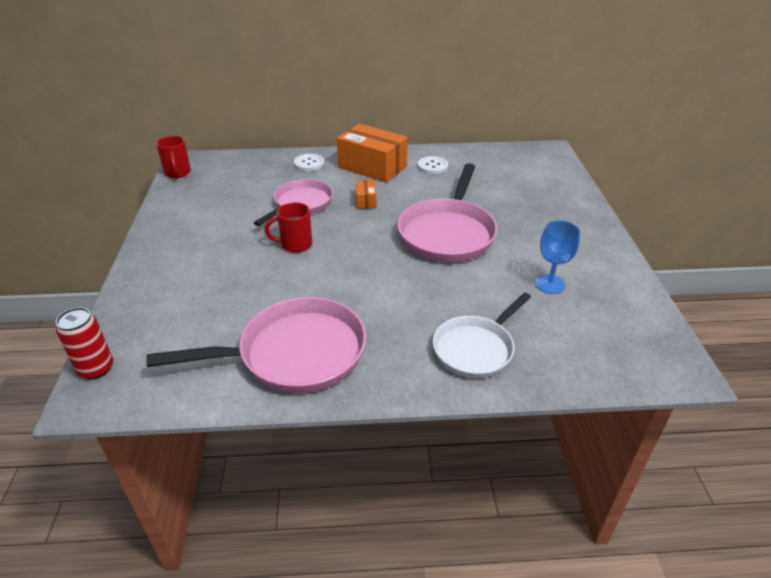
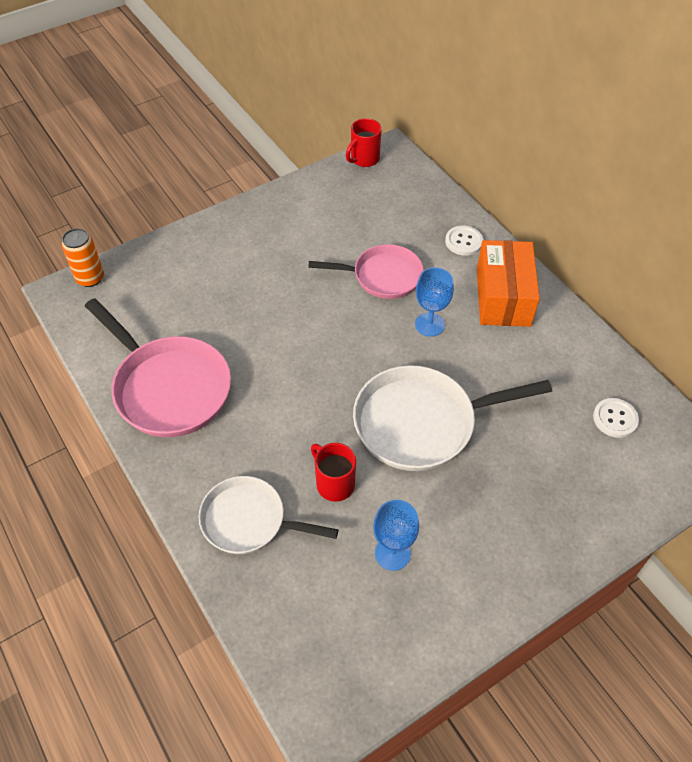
camera: 60 degrees right, 15 degrees up
(96, 368) = (90, 278): red can -> orange can
(295, 245) = (313, 308): red mug -> red mug (334, 483)
(366, 201) = (429, 324): orange box -> blue goblet
(432, 166) = (552, 350): white button -> white button (615, 419)
(448, 233) = (422, 423): pink pan -> white pan

